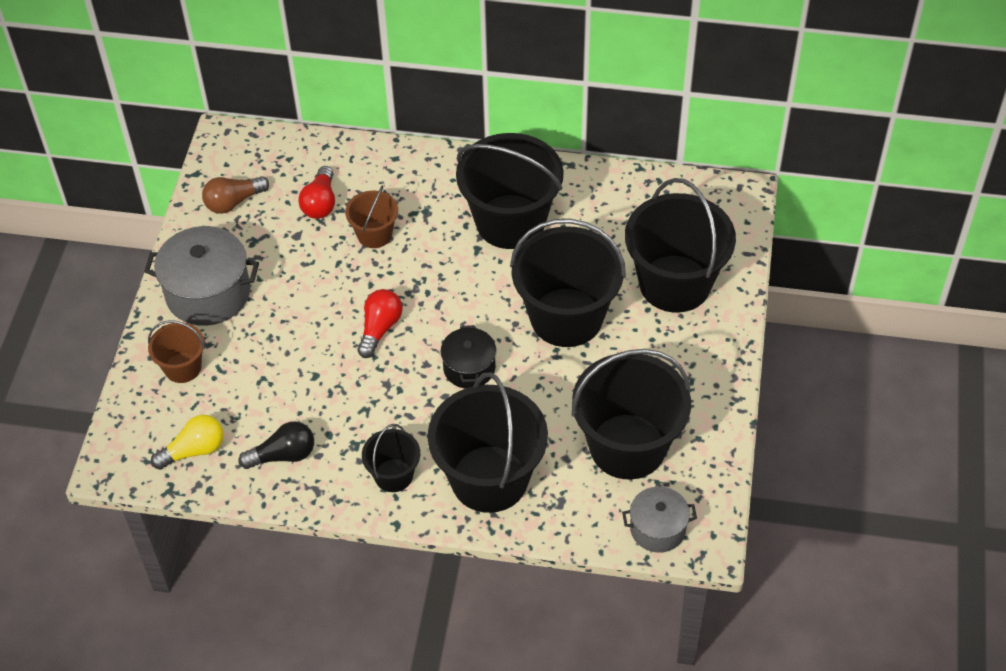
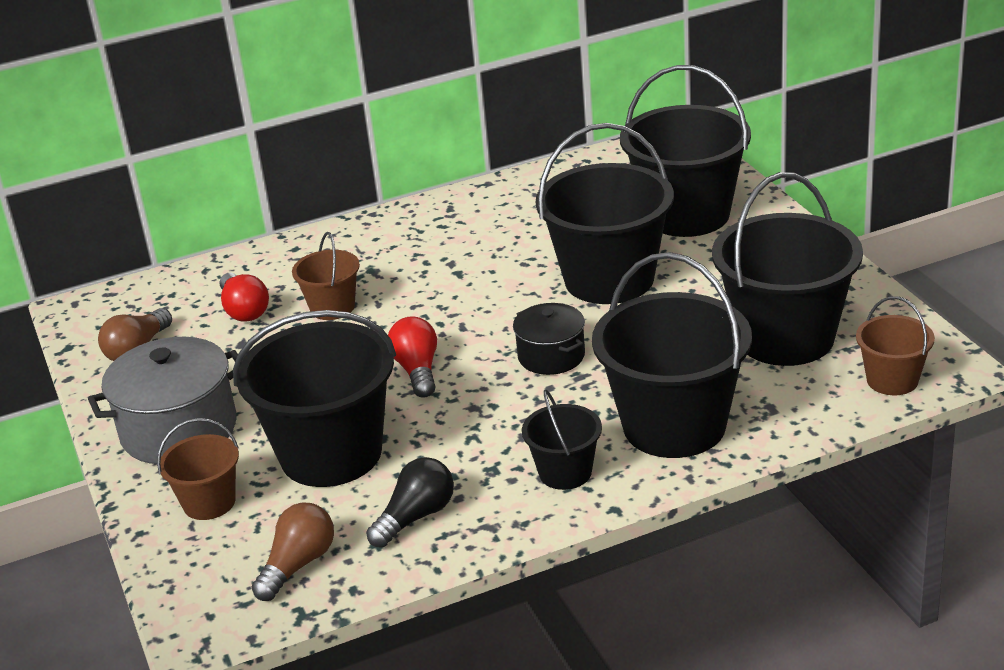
camera: 30 degrees left, 20 degrees down
(194, 450) = (298, 565): yellow light bulb -> brown light bulb
(510, 222) = (471, 241): black bucket -> black bucket (331, 454)
(657, 529) = (892, 380): grey pot -> brown bucket

